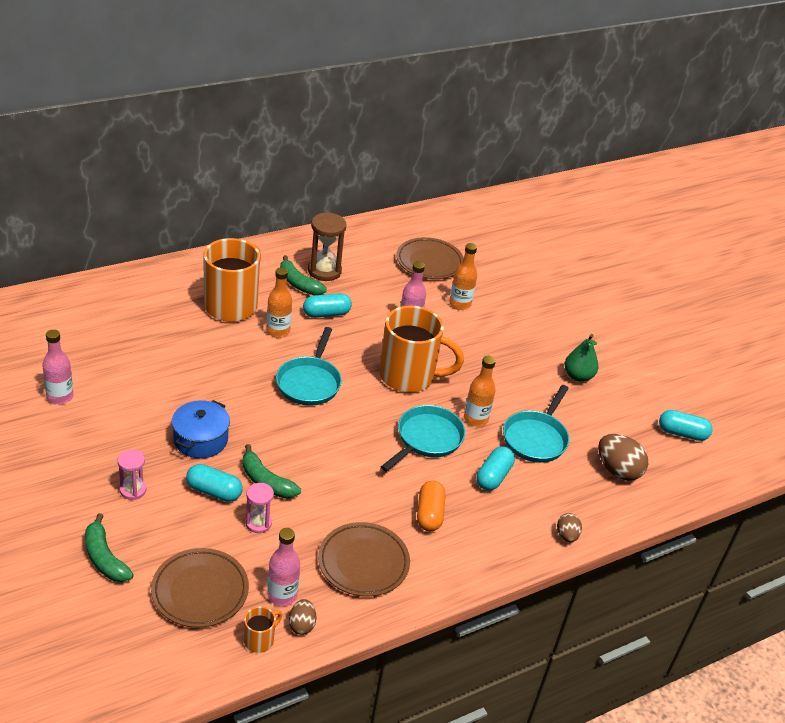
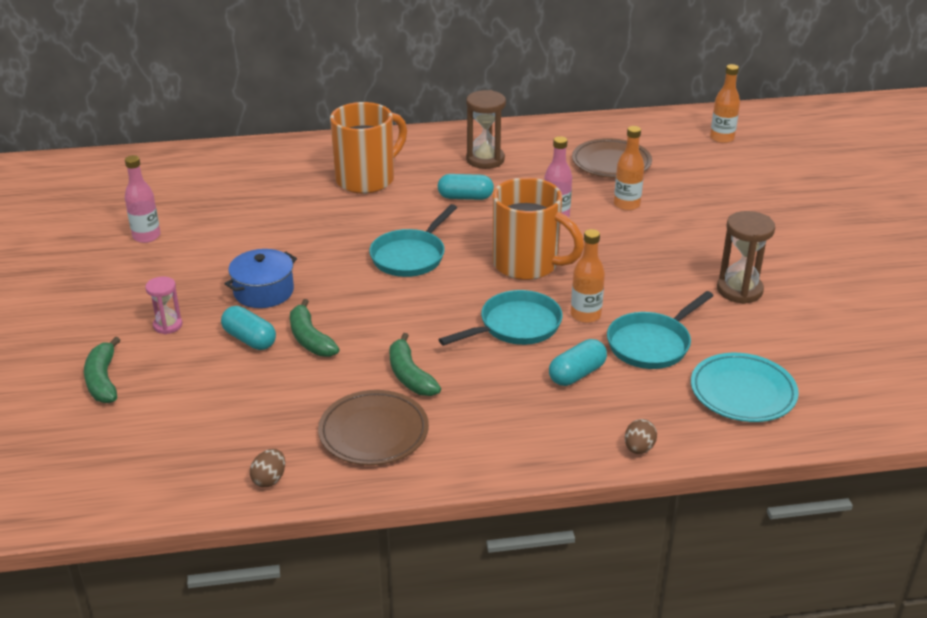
camera: 25 degrees right, 5 degrees down
(200, 591) = (180, 427): brown plate -> none
(258, 523) = (279, 375): pink hourglass -> none
(260, 640) = (215, 484): orange mug -> none
(278, 331) = (403, 207): orange bottle -> orange bottle (722, 138)
(282, 595) = (265, 447): pink bottle -> none
(298, 284) = (450, 168): green banana -> green banana (410, 376)
(429, 514) = (478, 398): orange capsule -> none
(578, 376) = (739, 290): green pear -> brown hourglass
(617, 470) = (742, 392): brown egg -> turquoise plate
(682, 433) = (852, 367): turquoise capsule -> none

